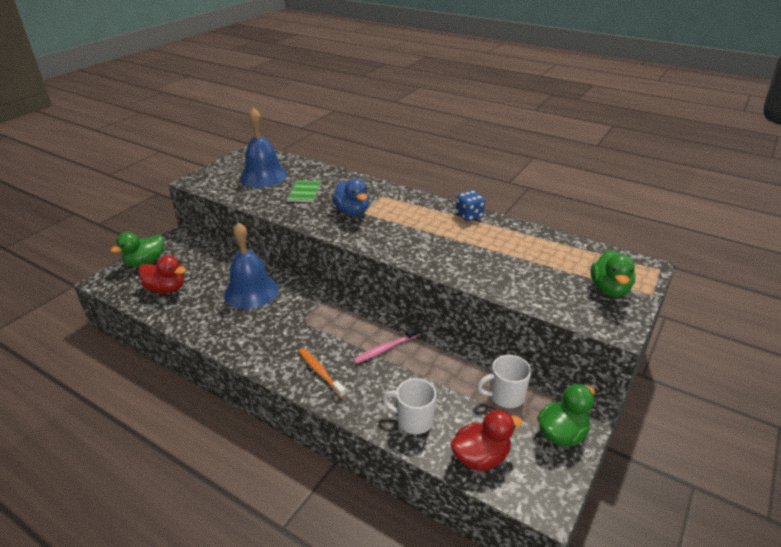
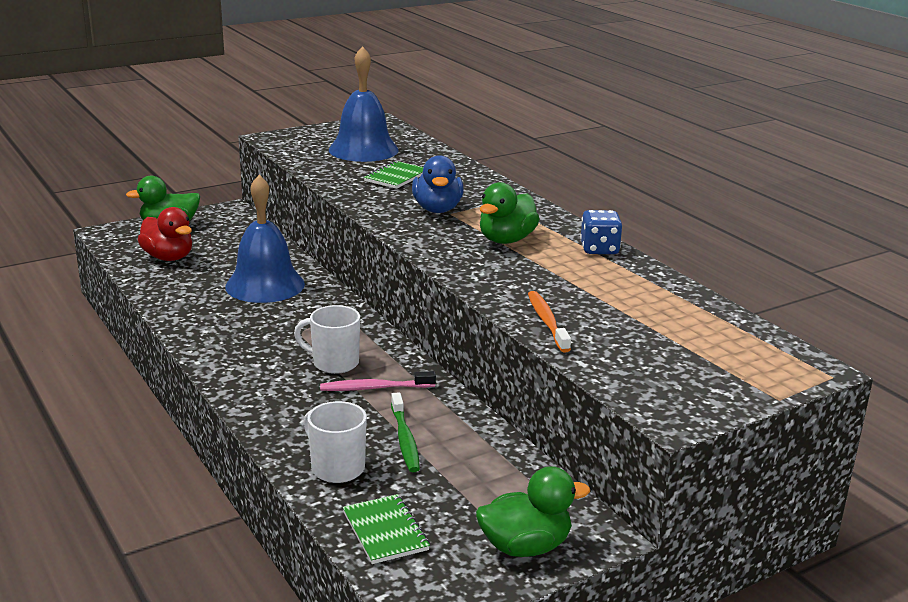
camera: 25 degrees right, 10 degrees down
(320, 372) = (269, 386): orange toothbrush -> orange toothbrush (547, 322)
(434, 381) = (405, 439): none -> green toothbrush
(481, 457) = (385, 531): red duck -> green notebook
(505, 396) = (487, 484): white mug -> white mug (334, 363)
(609, 289) = (715, 376): green duck -> green duck (506, 240)

